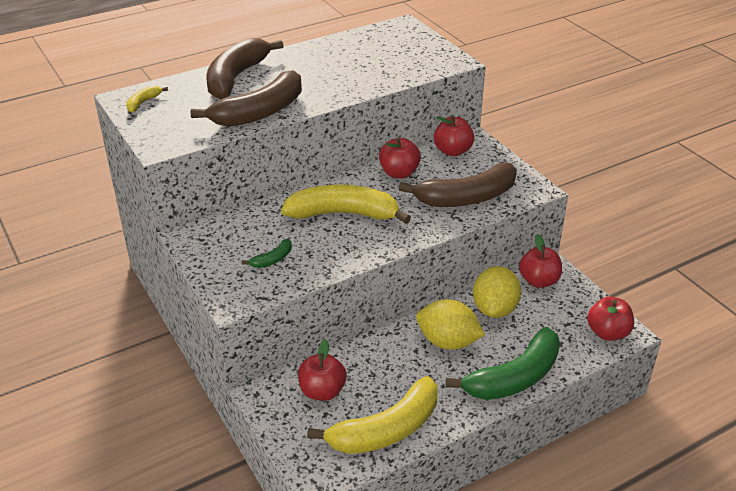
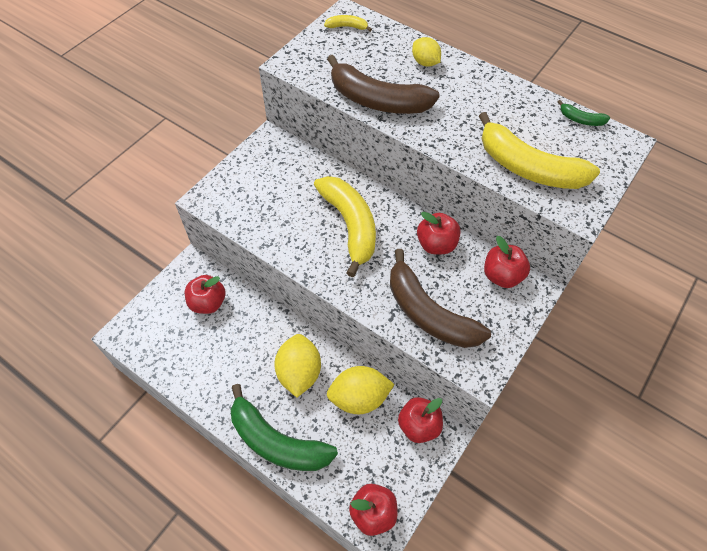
camera: 65 degrees right, 20 degrees up
(236, 77) = (425, 62): brown banana -> yellow lemon
(272, 260) = (265, 202): green banana -> green banana (581, 120)
(386, 430) = (183, 361): yellow banana -> yellow banana (528, 168)

